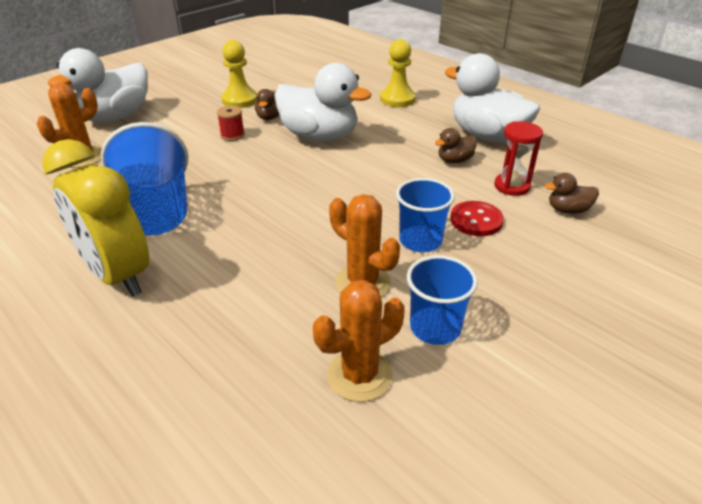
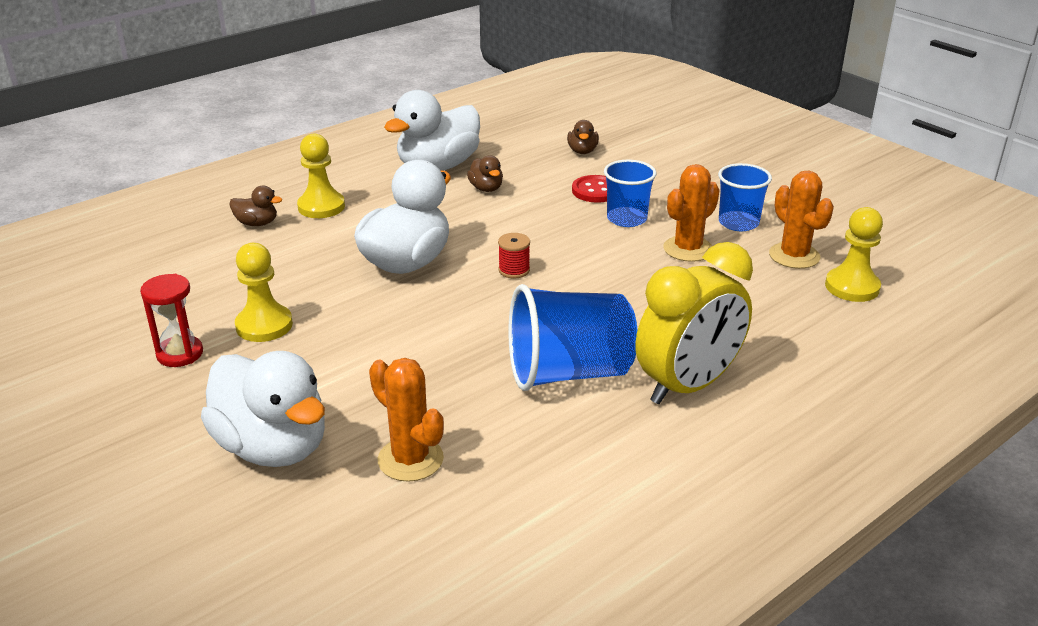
camera: 85 degrees left, 5 degrees down
(232, 135) = (381, 327): red spool -> red spool (514, 270)
(269, 117) = (336, 299): brown duck -> brown duck (257, 223)
(284, 429) = (852, 287): none -> yellow pawn
(512, 186) = (540, 168): red hourglass -> red hourglass (180, 354)

